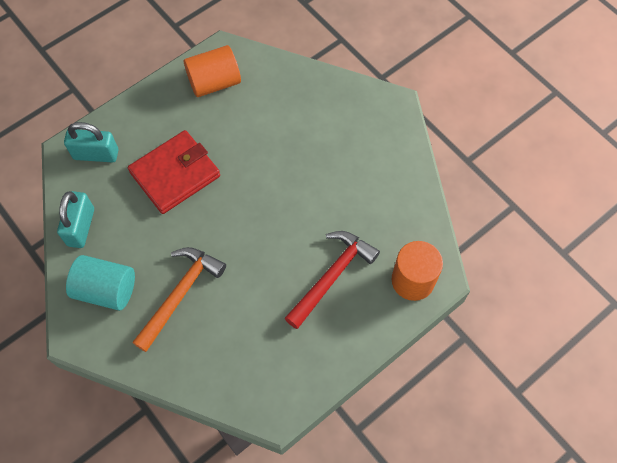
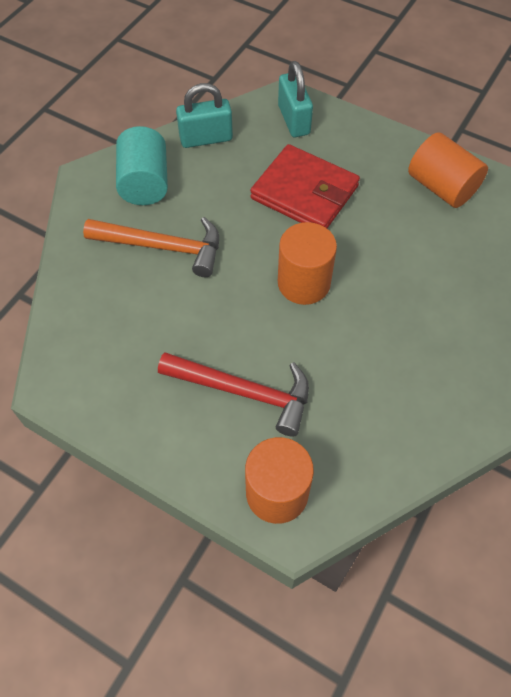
camera: 70 degrees right, 5 degrees down
(258, 205) = (303, 283): none -> orange cylinder

